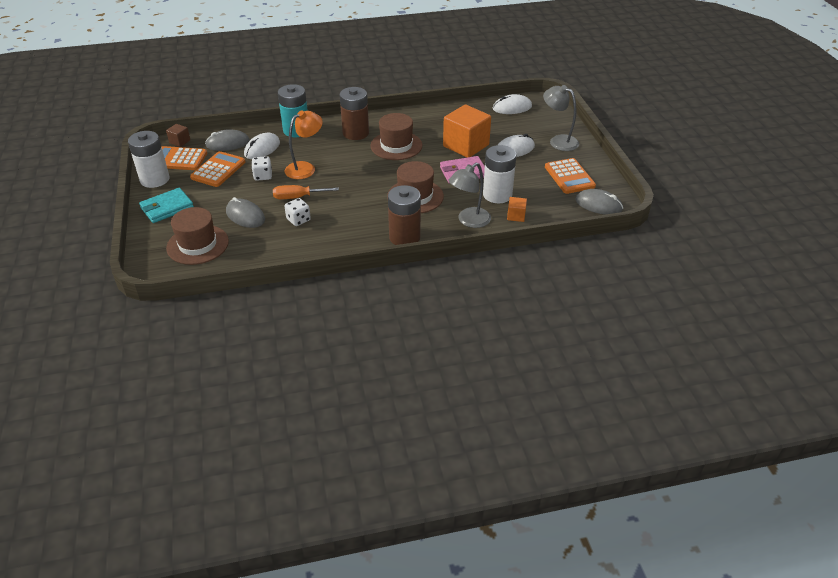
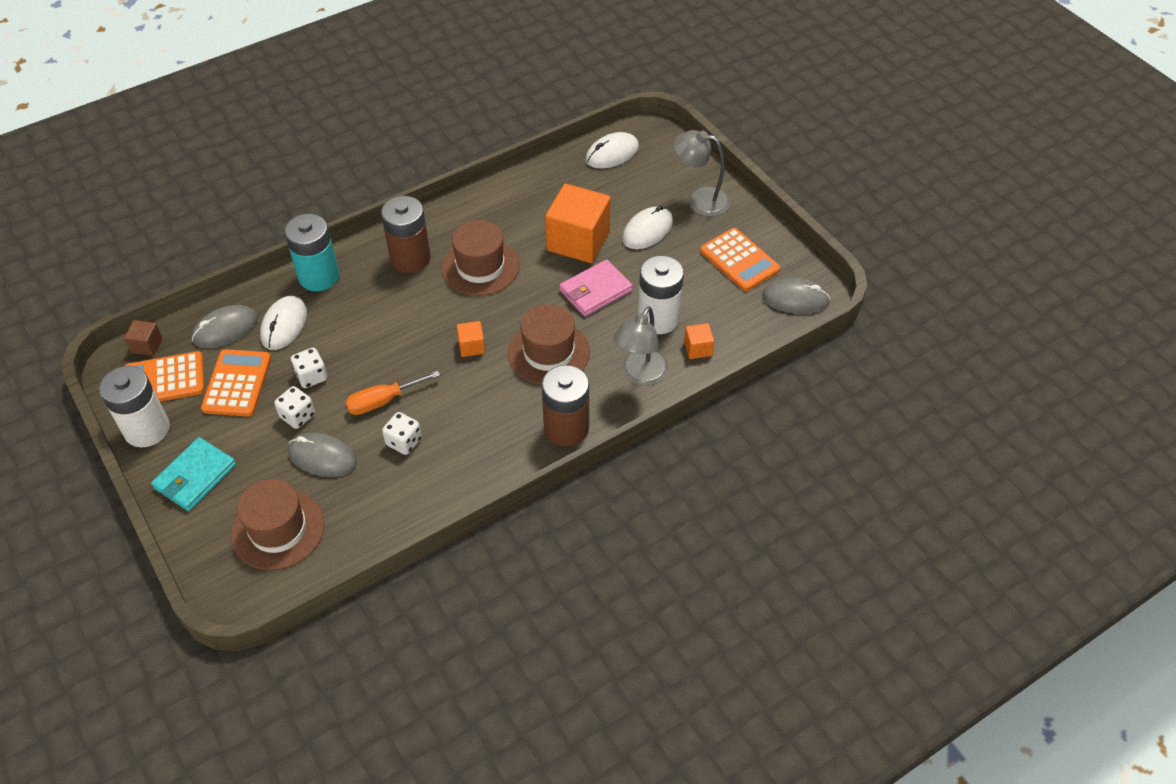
camera: 20 degrees left, 10 degrees up
(243, 193) = (298, 416): none -> white dice
(305, 168) = (367, 344): orange lamp -> none
(368, 183) = (471, 346): none -> orange cube

